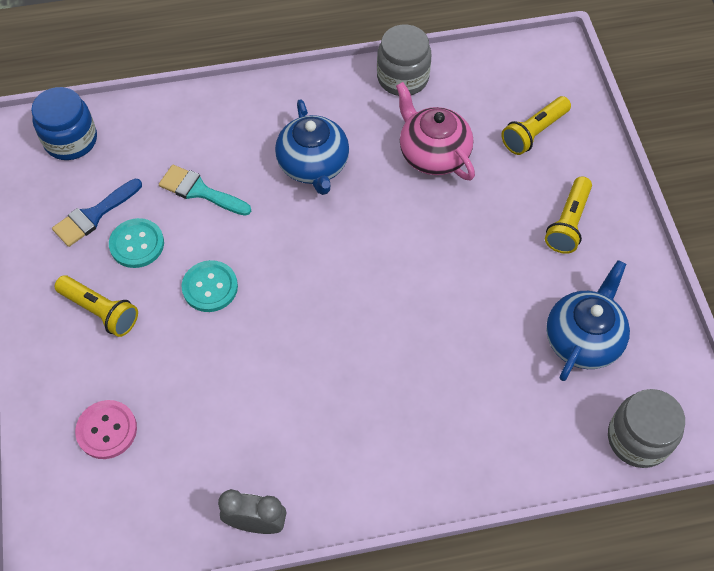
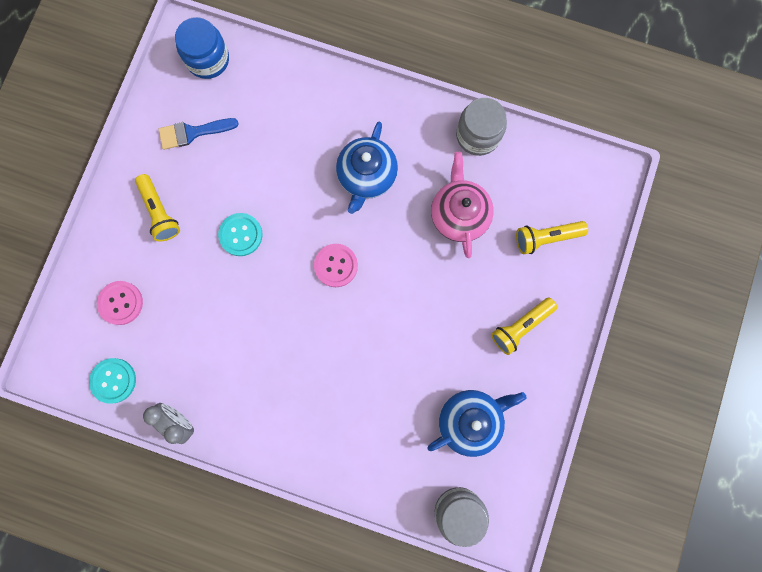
camera: 30 degrees right, 20 degrees up
(137, 244) = (210, 173): turquoise button -> turquoise button (113, 380)
(199, 191) = (275, 153): turquoise brush -> none
(336, 264) = (336, 265): none -> pink button

